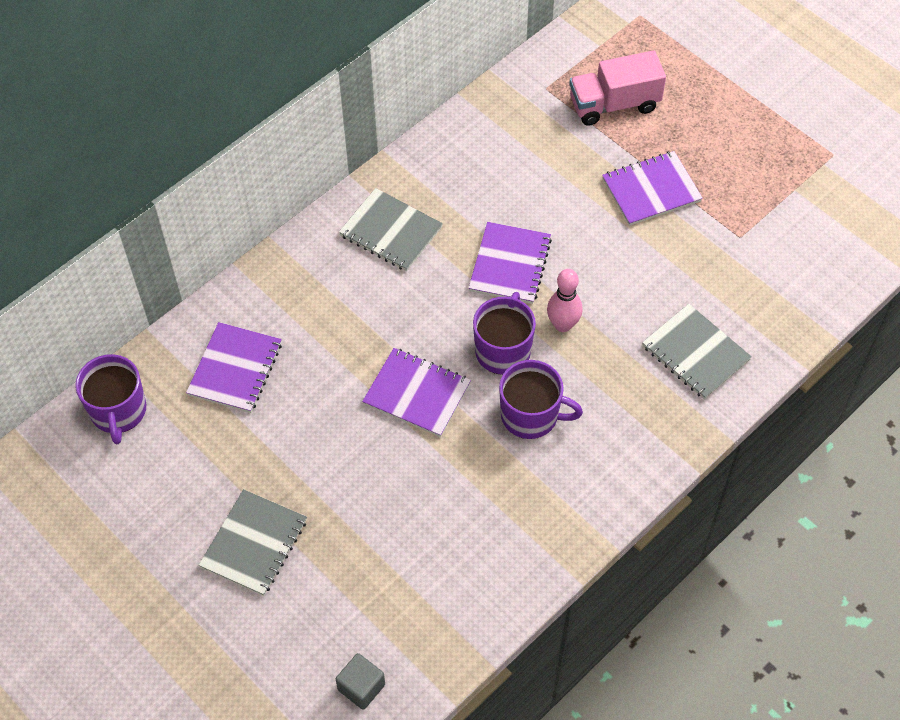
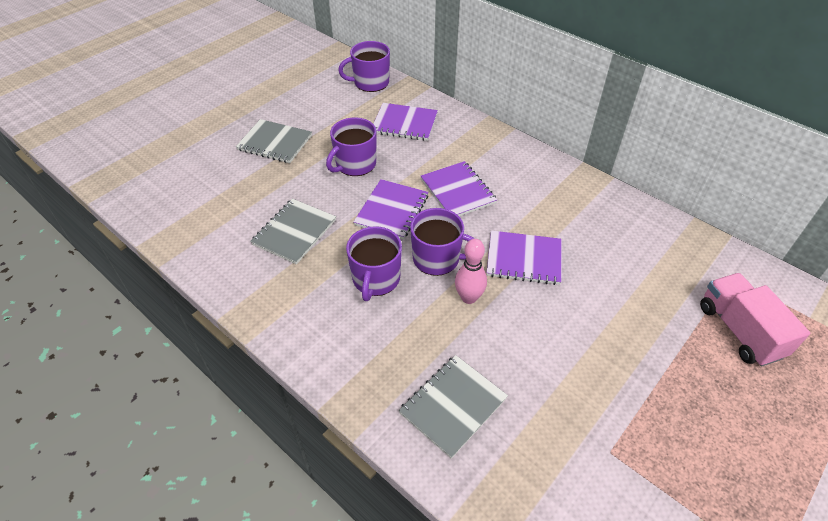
camera: 85 degrees right, 10 degrees down
(319, 435) = (355, 164): none -> purple mug
(361, 687) = (162, 198): grey cube -> none
(390, 231) = (536, 187): grey notebook -> grey notebook (294, 232)
(651, 190) = (643, 365): purple notebook -> purple notebook (458, 191)

